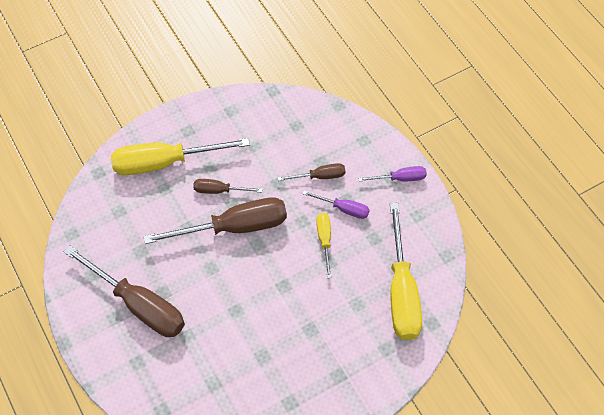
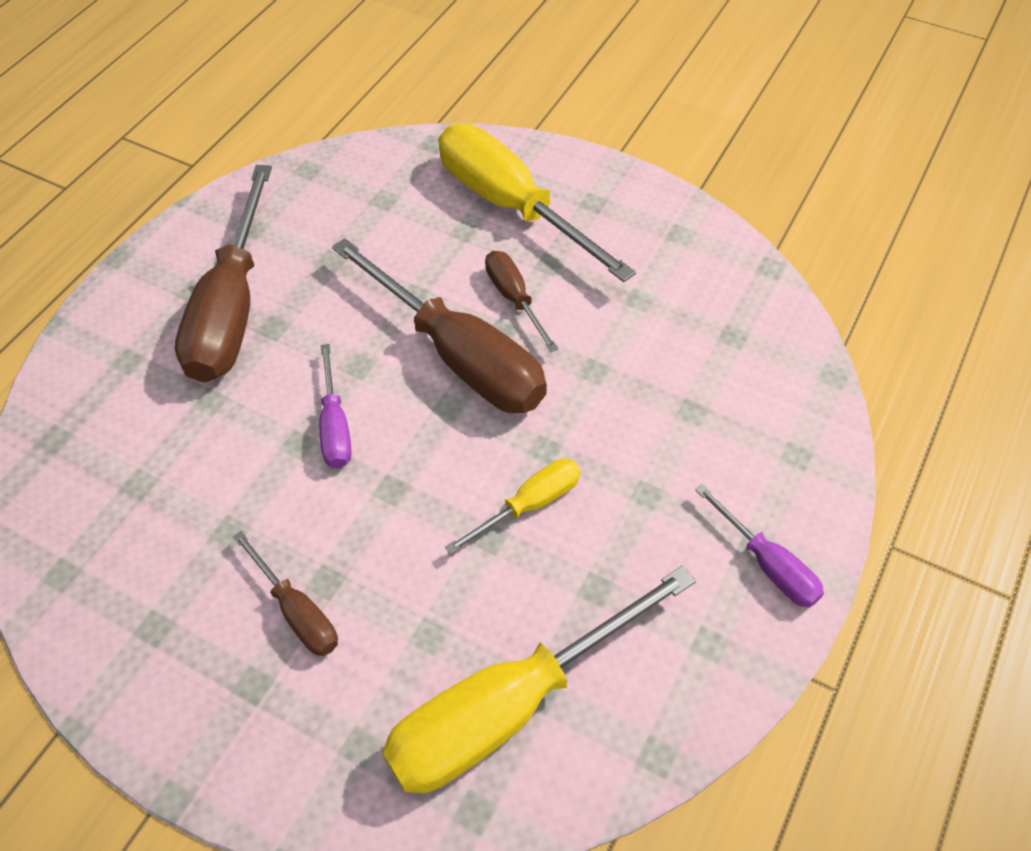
camera: 60 degrees right, 5 degrees down
(319, 176) = (658, 425): brown screwdriver -> brown screwdriver (297, 611)
(343, 209) = (621, 500): purple screwdriver -> purple screwdriver (335, 426)

